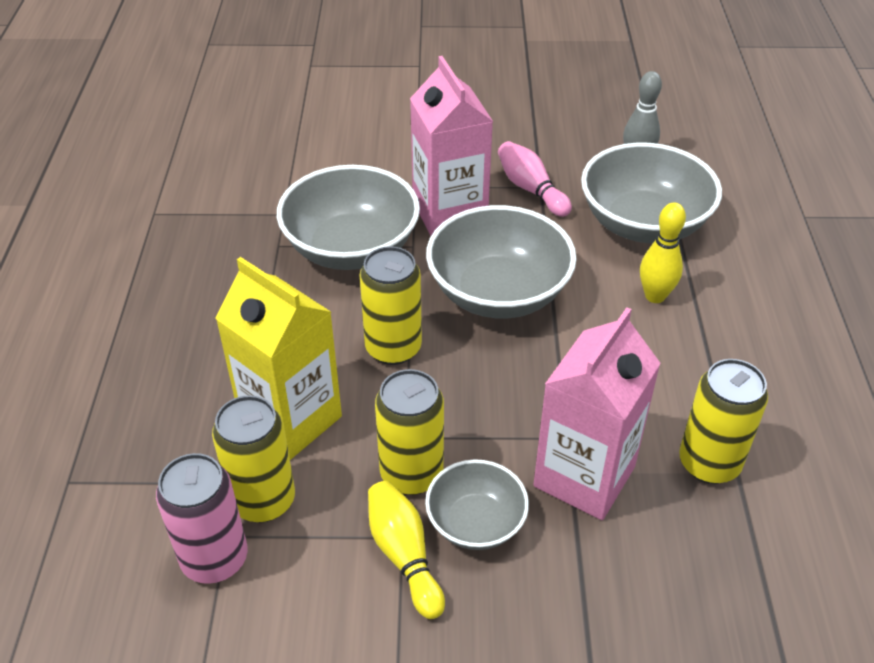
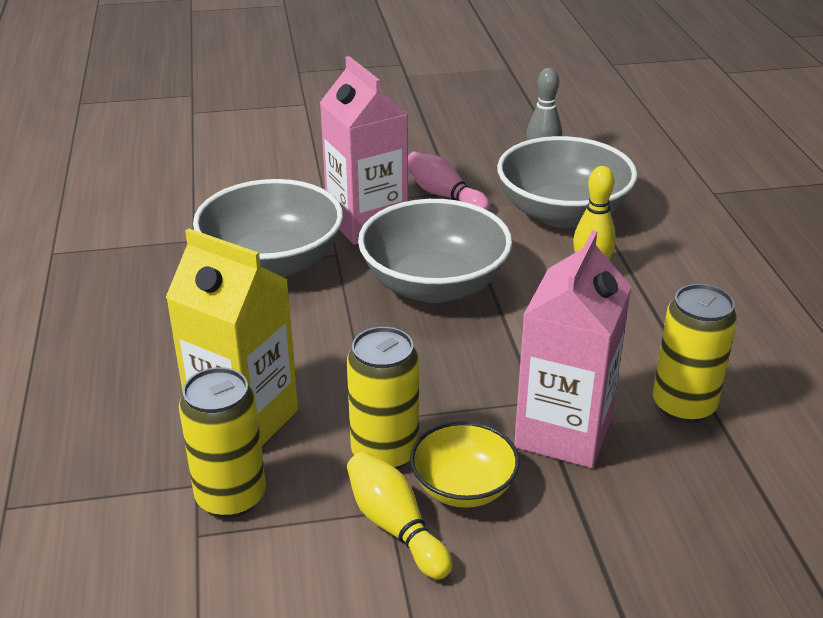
camera: 10 degrees left, 10 degrees down
(215, 559) = (189, 558): pink can -> none
(393, 348) = (338, 344): yellow can -> none
(476, 522) = (463, 487): grey bowl -> yellow bowl

